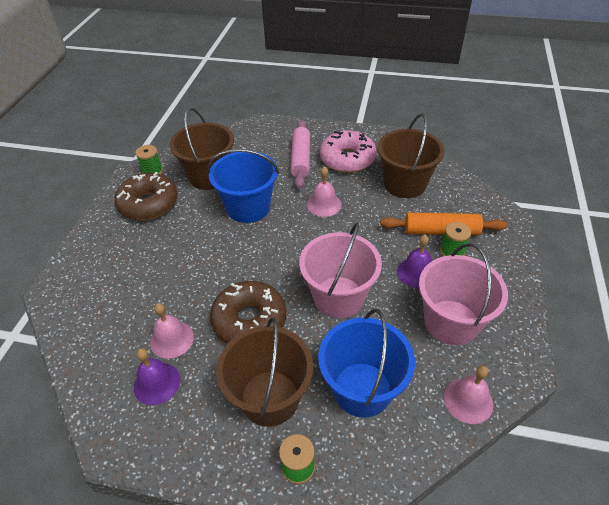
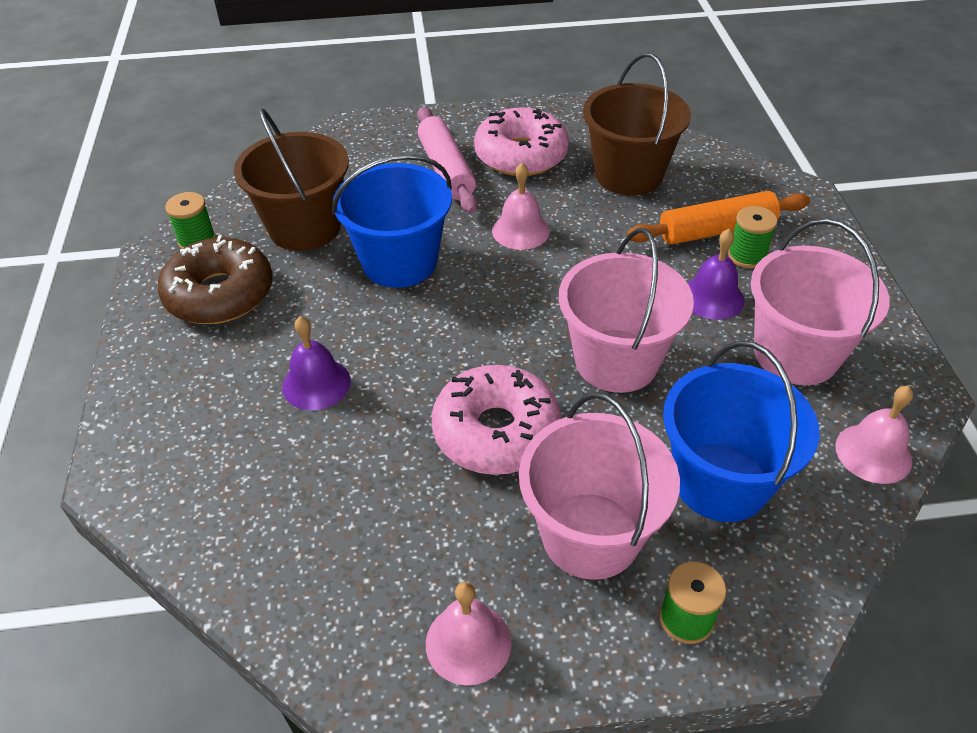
camera: 20 degrees left, 0 degrees up
(157, 383) = (394, 569): purple bell -> purple bell (316, 384)
(172, 339) = (382, 495): pink bell -> pink bell (468, 643)
(249, 320) = (496, 431): brown donut -> pink donut
(270, 398) = (590, 535): brown bucket -> pink bucket

